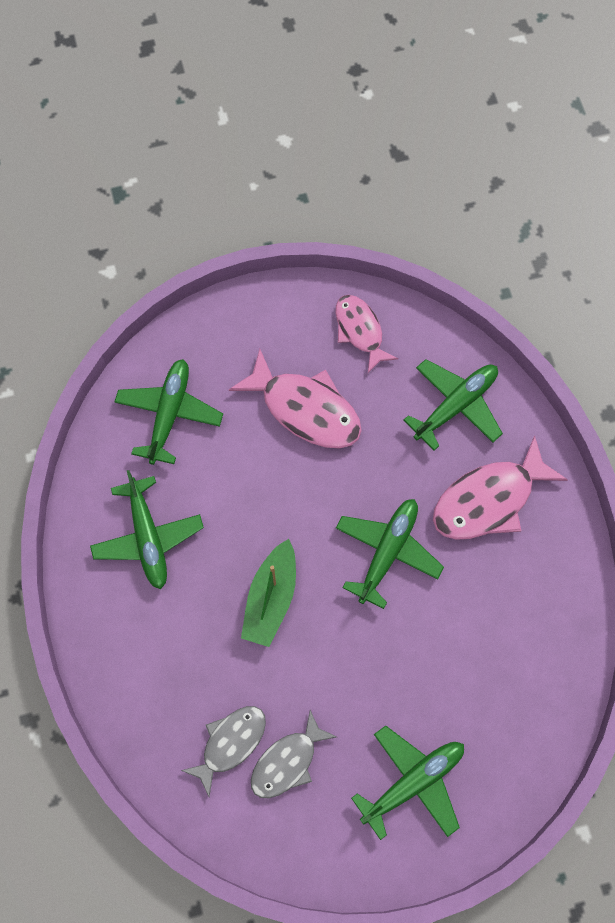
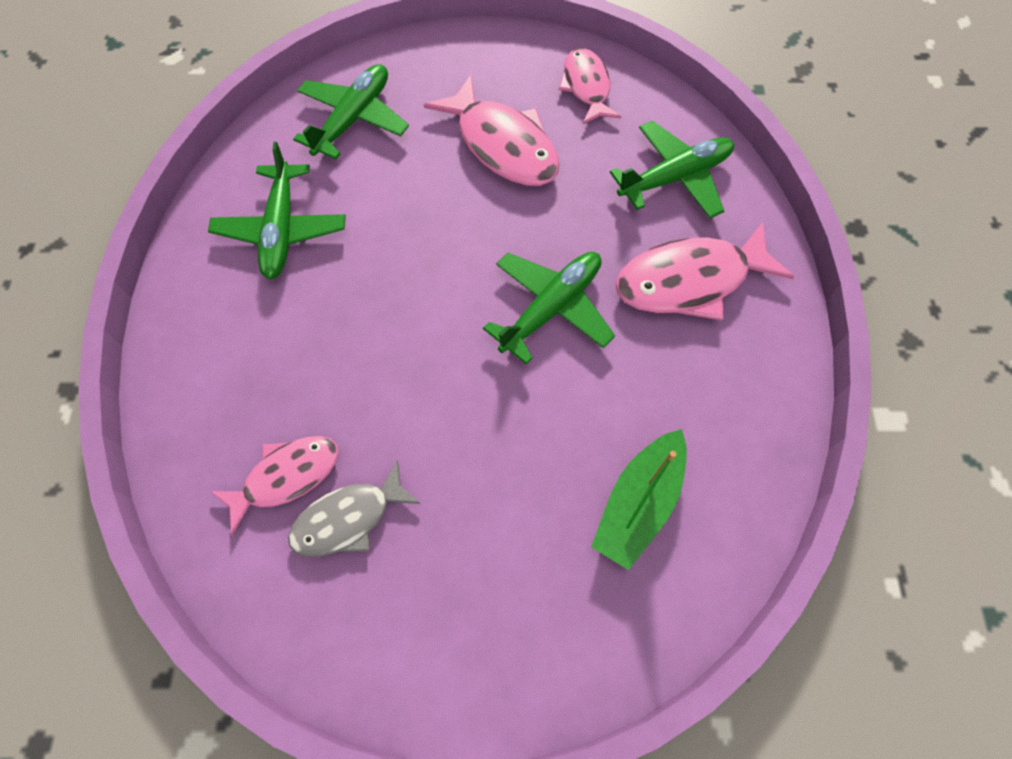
camera: 15 degrees right, 5 degrees down
(230, 743) = (286, 477): grey fish -> pink fish
(271, 598) = (396, 325): green boat -> green boat (638, 504)
(413, 782) = (502, 589): green plane -> none

